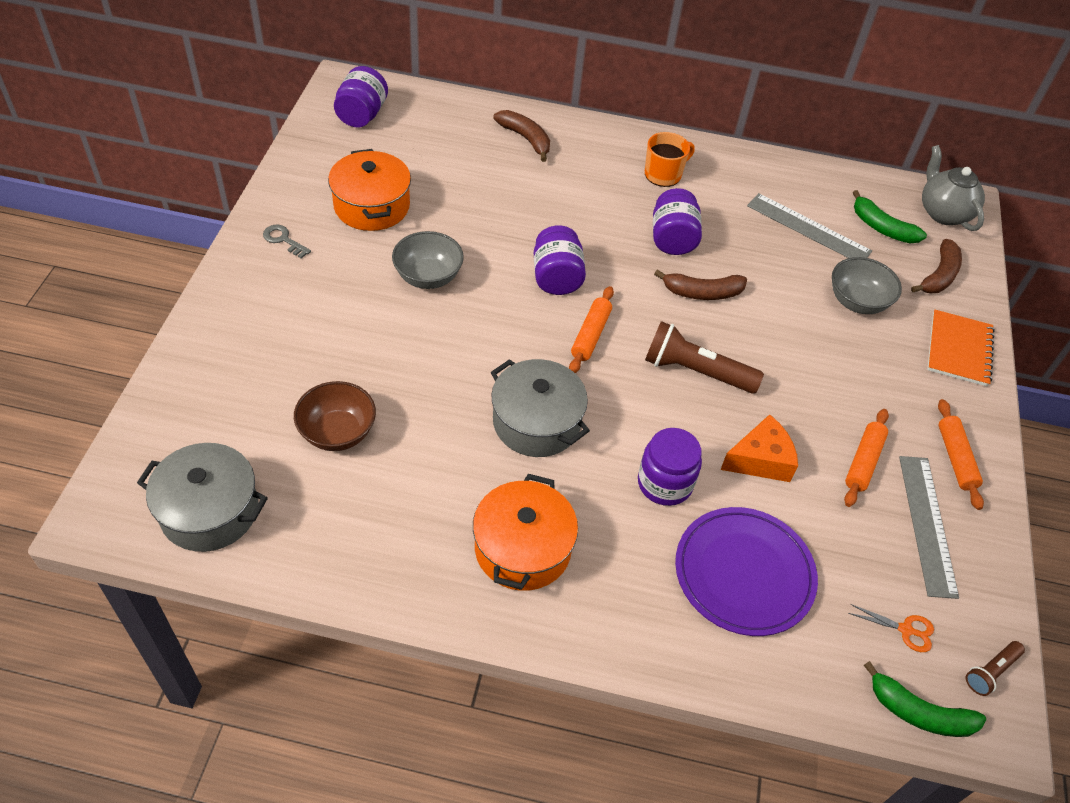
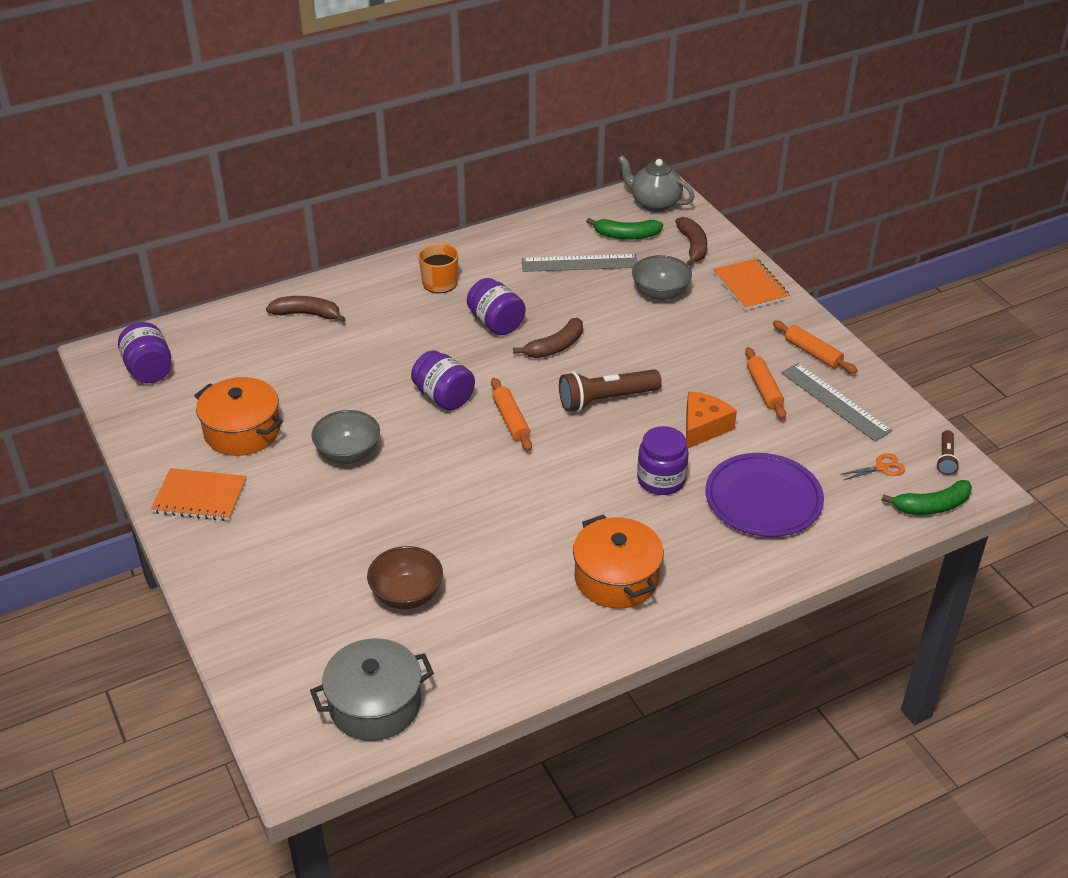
camera: 35 degrees left, 10 degrees down
(283, 240) = (200, 497): grey key -> orange notebook
(536, 422) = (537, 498): grey pot -> none

